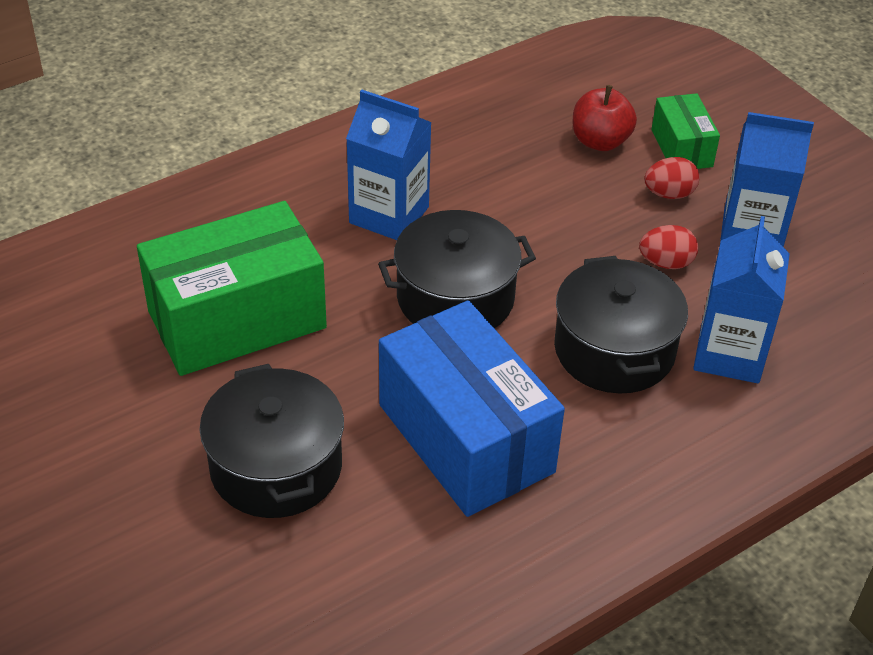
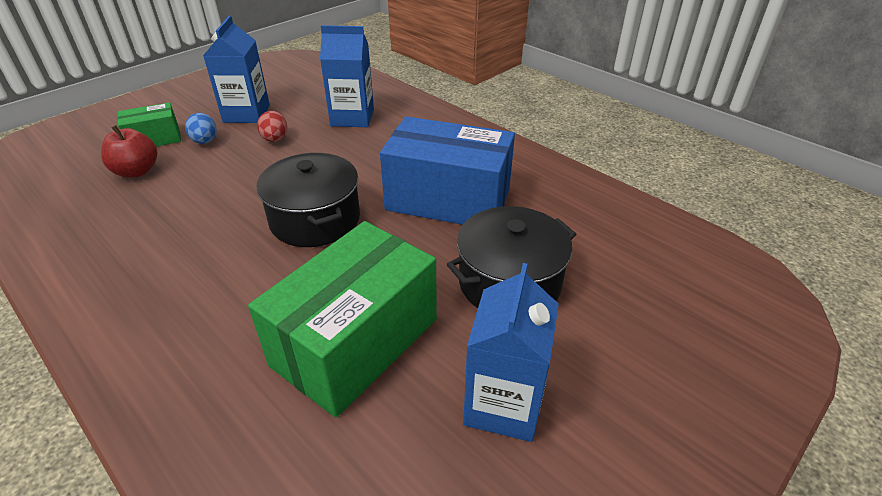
camera: 100 degrees left, 5 degrees down
(237, 319) = (356, 342): green box -> green box turned 75 degrees clockwise
(389, 215) = (212, 268): blue carton -> blue carton (503, 404)
(465, 438) = (448, 199): blue box -> blue box turned 60 degrees clockwise
(614, 350) = (356, 152): black pot -> none
(669, 194) = (205, 141): red egg -> blue egg

